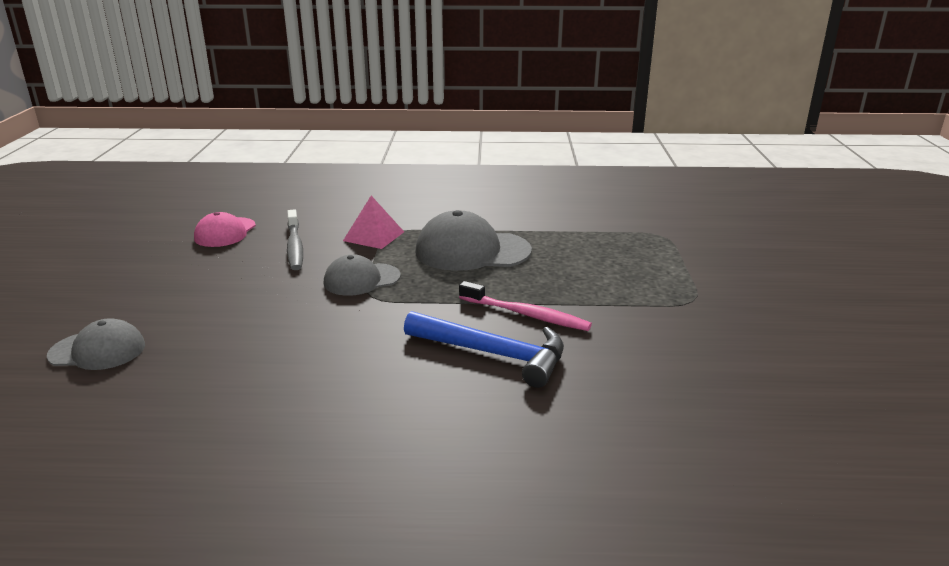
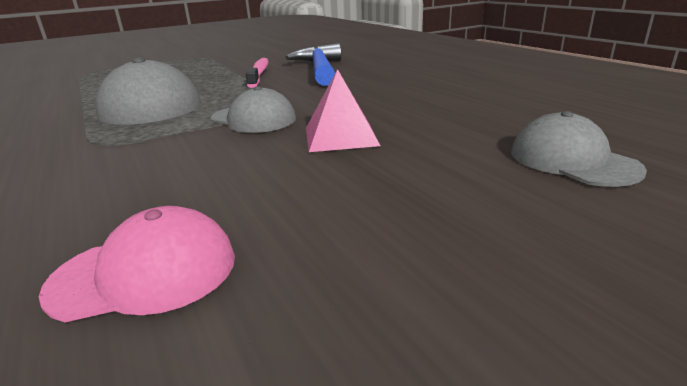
camera: 120 degrees left, 0 degrees up
(295, 246) = (183, 178): grey toothbrush -> none
(373, 236) = (119, 148): pink pyramid -> pink pyramid (340, 136)

